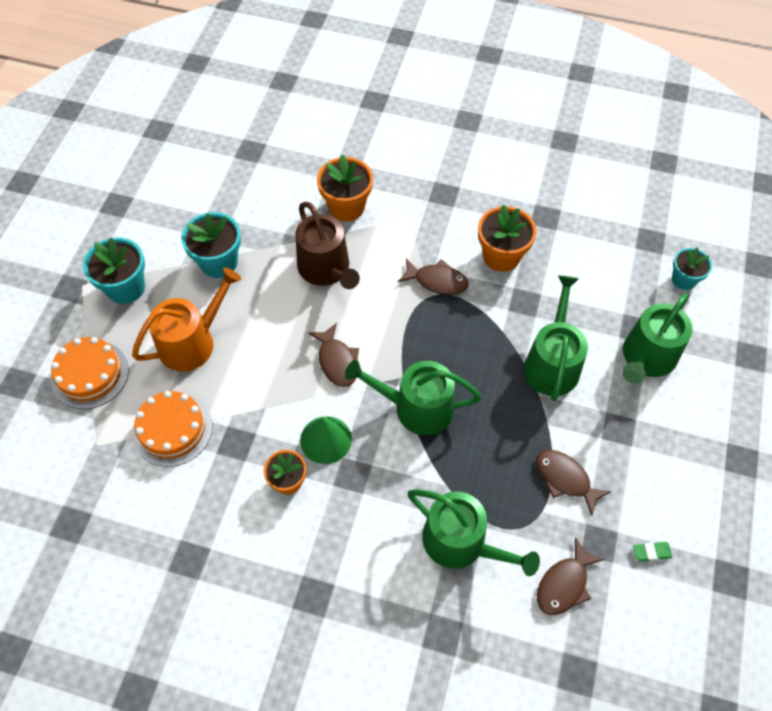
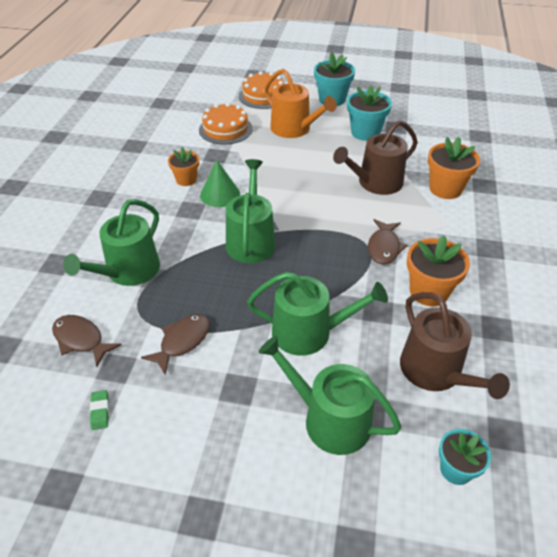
camera: 85 degrees right, 15 degrees down
(337, 361) = (289, 195): brown fish -> none
(595, 272) = (435, 372): none -> brown watering can

